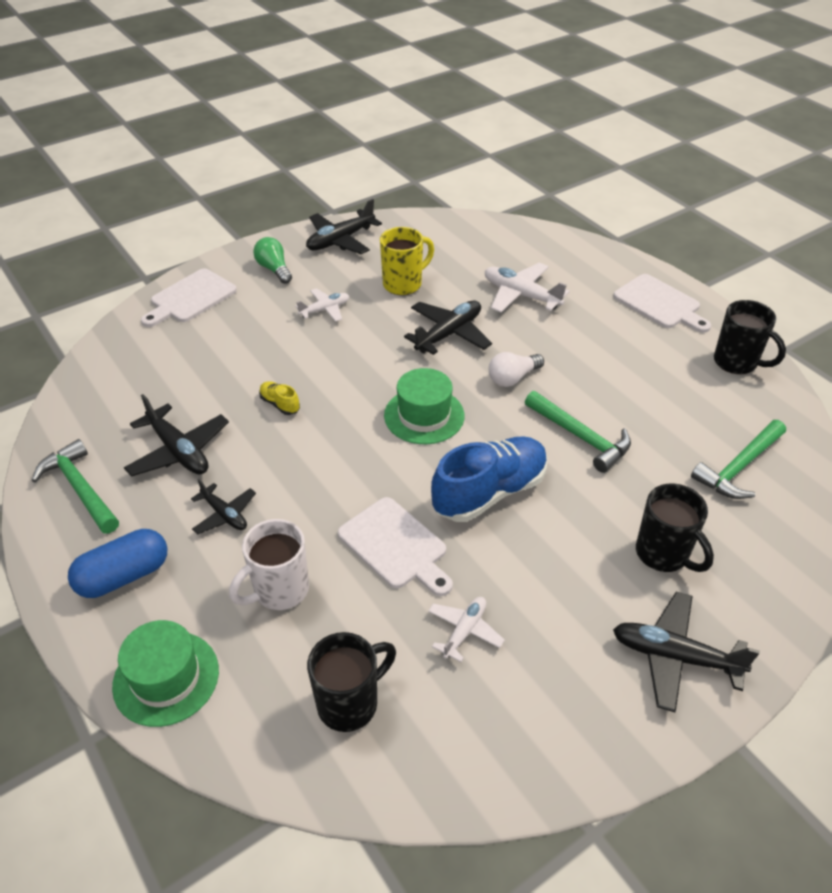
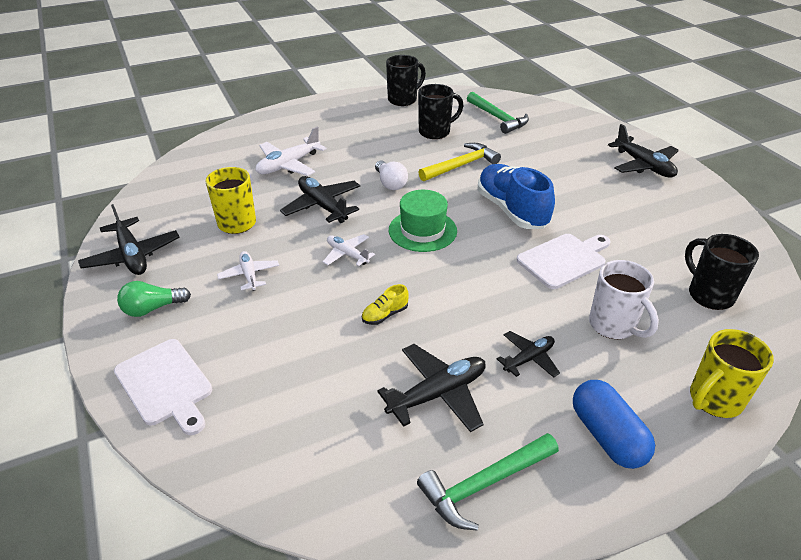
camera: 80 degrees left, 5 degrees down
(166, 678) = (714, 400): green hat -> yellow mug
(464, 631) = (638, 237): white plane -> white plane (347, 254)
(580, 436) = (461, 165): green hammer -> yellow hammer
(659, 303) = (330, 112): white cutting board -> none
(663, 554) = (568, 155): black mug -> black mug (435, 132)
(675, 657) = (643, 165): black plane -> black plane turned 60 degrees counterclockwise

